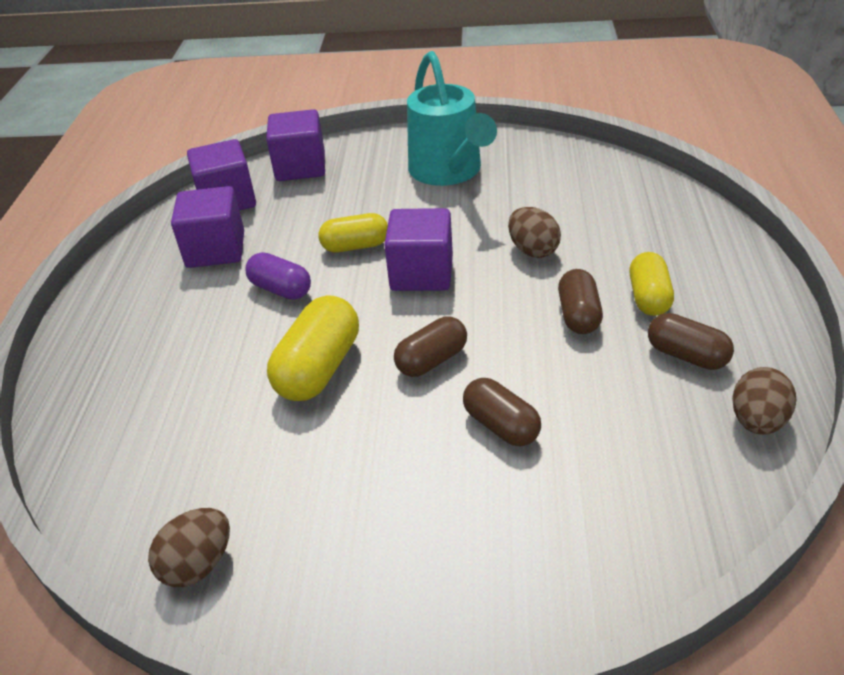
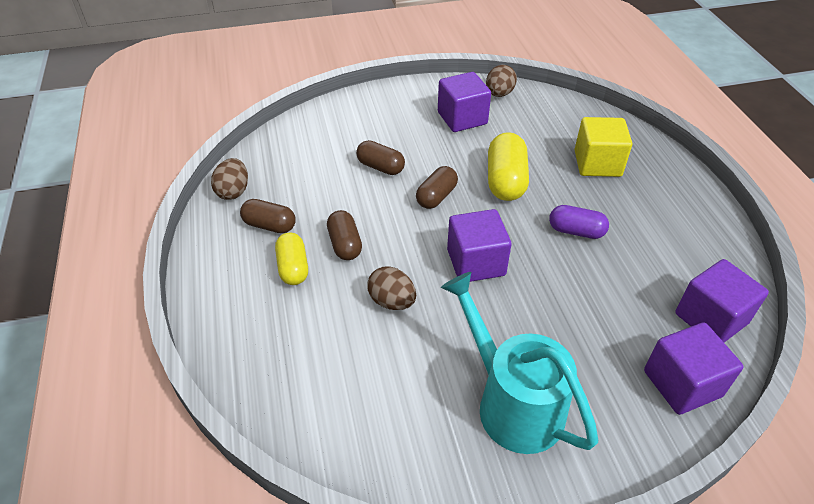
camera: 160 degrees right, 5 degrees up
(167, 373) = (597, 163): none -> yellow cube
(215, 250) = (662, 259): purple cube -> purple cube (462, 118)
(355, 246) = (546, 282): yellow capsule -> none

